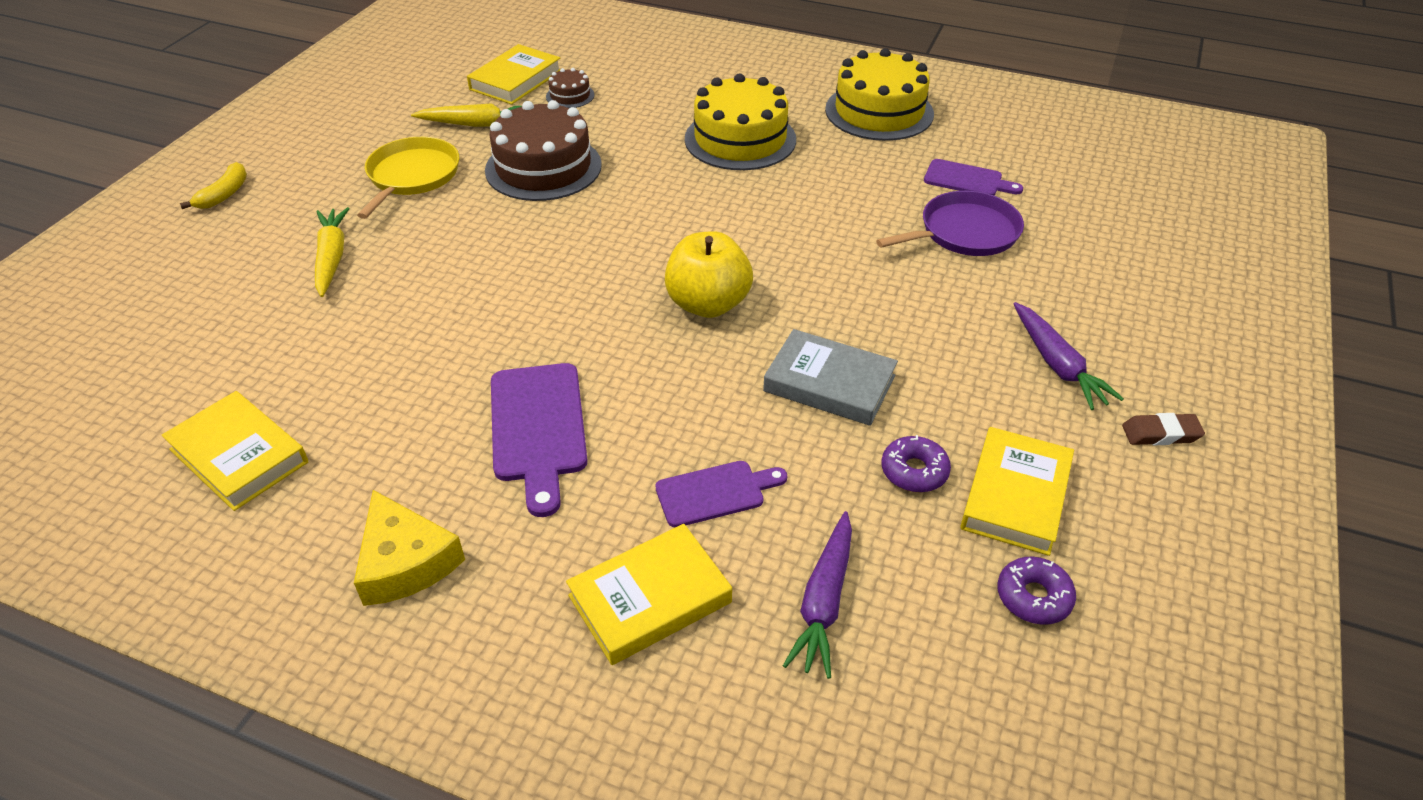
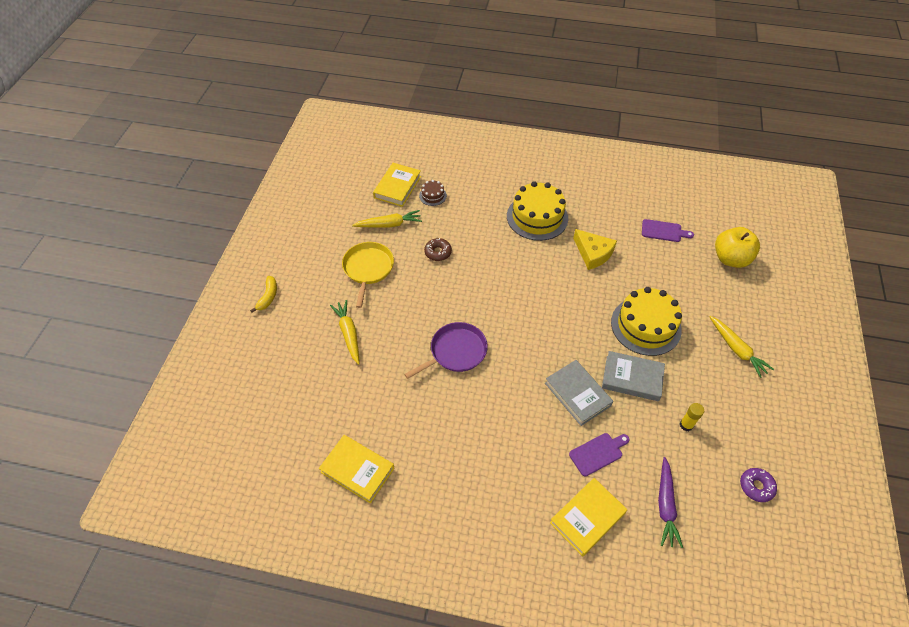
camera: 10 degrees left, 10 degrees up
(405, 562) = (466, 518): yellow cheese -> yellow cheese (593, 253)
(538, 428) = (500, 429): purple cutting board -> none
(543, 167) = (438, 252): brown cake -> brown donut
(708, 304) = (557, 336): yellow apple -> yellow apple (730, 259)
(712, 395) = (577, 394): none -> grey book
(879, 111) = (605, 186): yellow cake -> yellow cake (645, 326)
(914, 471) = (686, 425): purple donut -> yellow glue stick
(964, 232) = (671, 268): purple pan -> purple pan (455, 352)
(1015, 496) = (735, 431): yellow book -> none
(1057, 365) = (736, 349): purple carrot -> yellow carrot
(1160, 434) = (792, 384): brown eraser -> none

